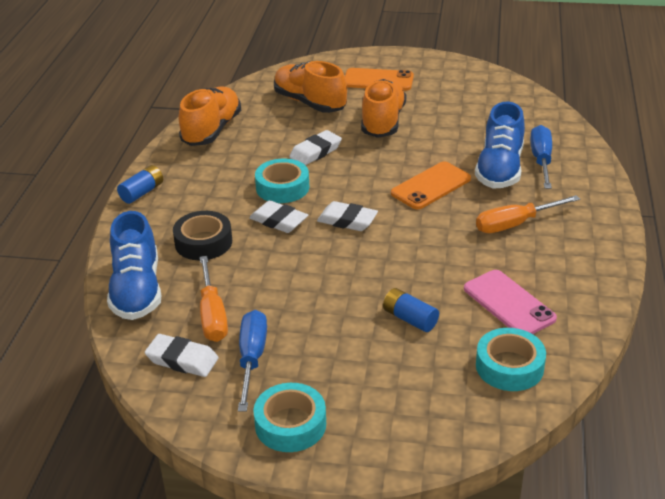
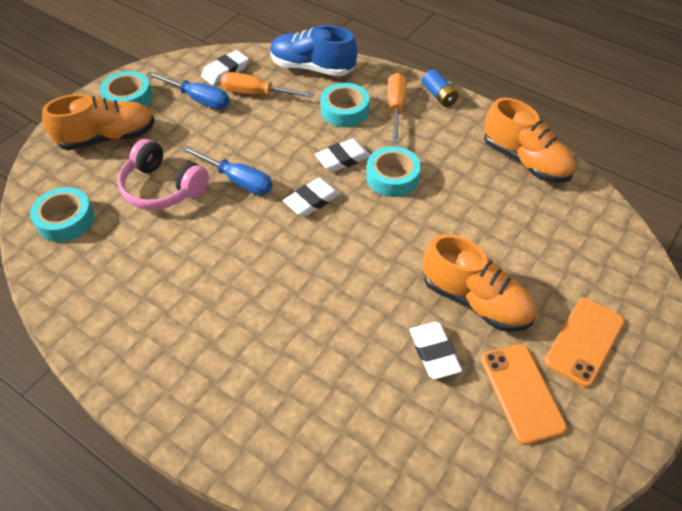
camera: 115 degrees right, 15 degrees up
(203, 242) = (344, 110): black tape -> turquoise tape
(310, 103) = (551, 253): orange shoe -> orange shoe (107, 138)
(315, 152) = (441, 220): white eraser -> white eraser (434, 352)
(410, 319) = (162, 188): blue battery -> pink headphones
(431, 186) = (323, 284): orange phone -> orange phone (521, 393)
(499, 169) = (313, 361): blue shoe -> none
(509, 303) = (123, 255): pink phone -> none
(515, 224) = (214, 320): orange screwdriver -> orange screwdriver (395, 108)
(541, 160) = (304, 415): blue screwdriver -> blue screwdriver (238, 180)

